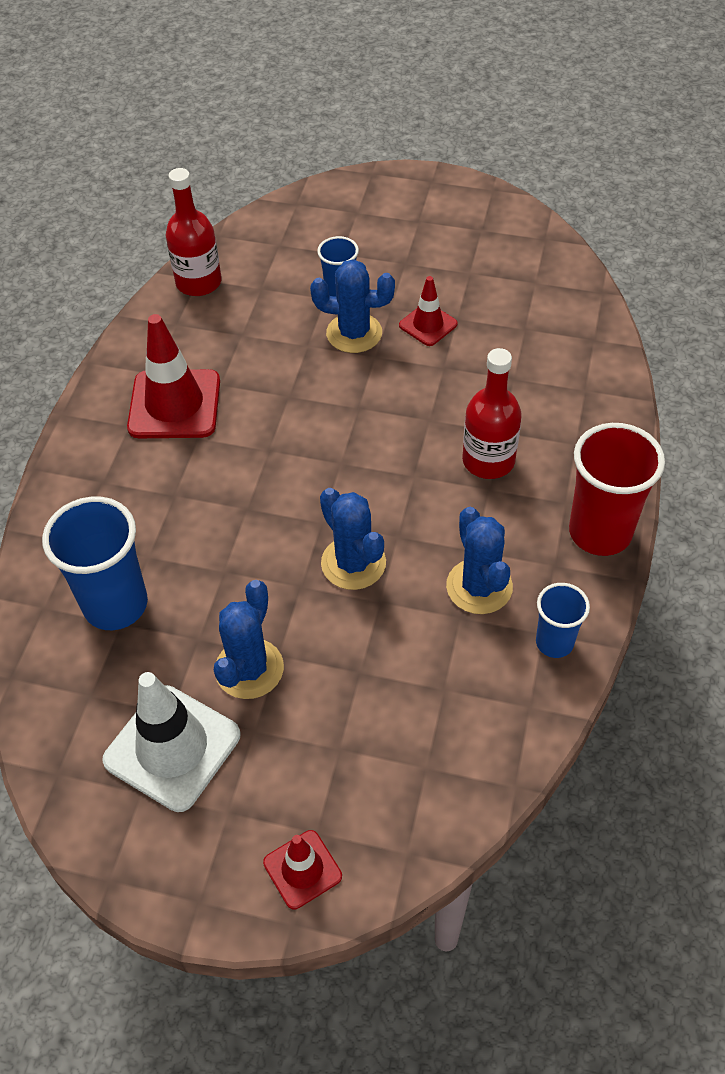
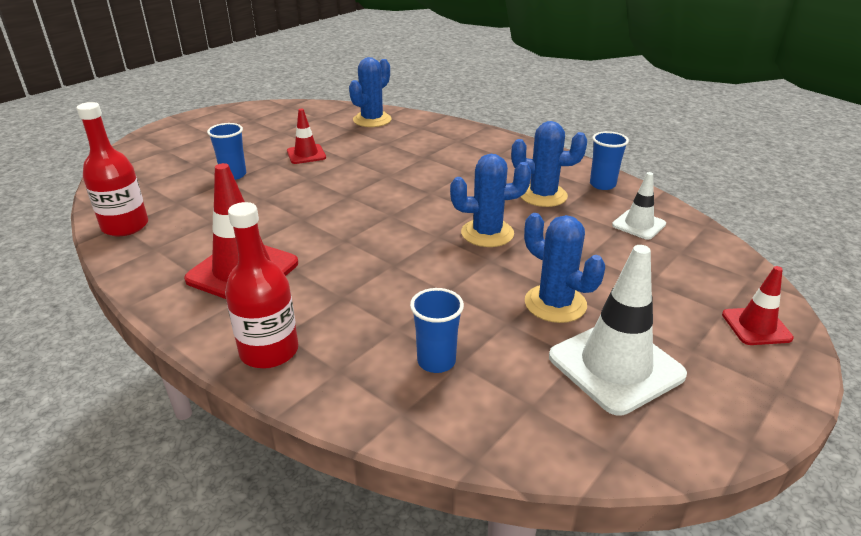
camera: 65 degrees left, 20 degrees down
(115, 605) = (436, 361): blue cup -> blue cup, size x0.57
(354, 333) = (277, 179): blue cactus -> blue cactus (372, 120)
(467, 708) = (638, 225): none -> white traffic cone
(488, 460) = (443, 166): red bottle -> red bottle (269, 351)
(600, 532) = (530, 151): red cup -> none

